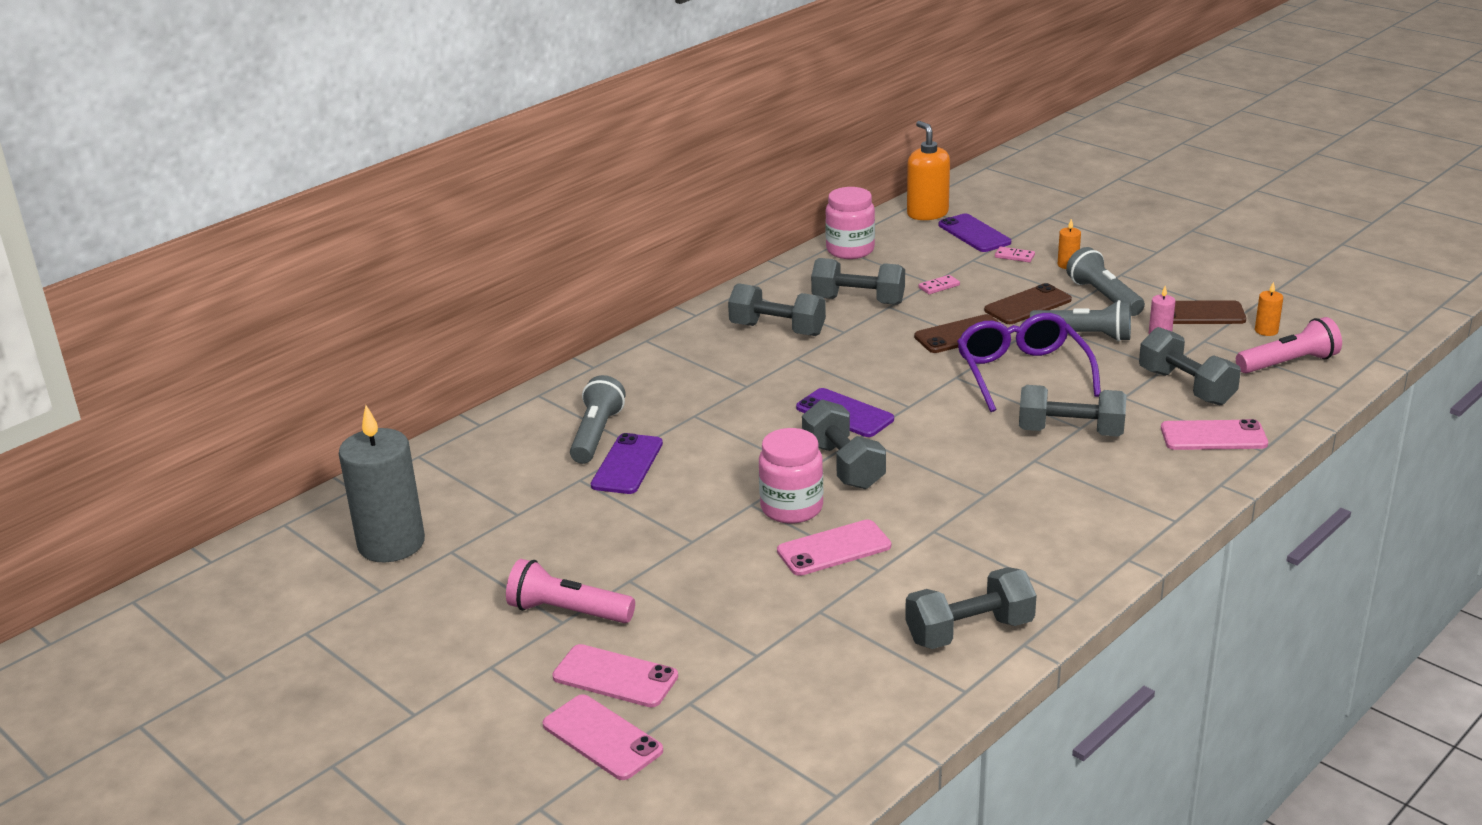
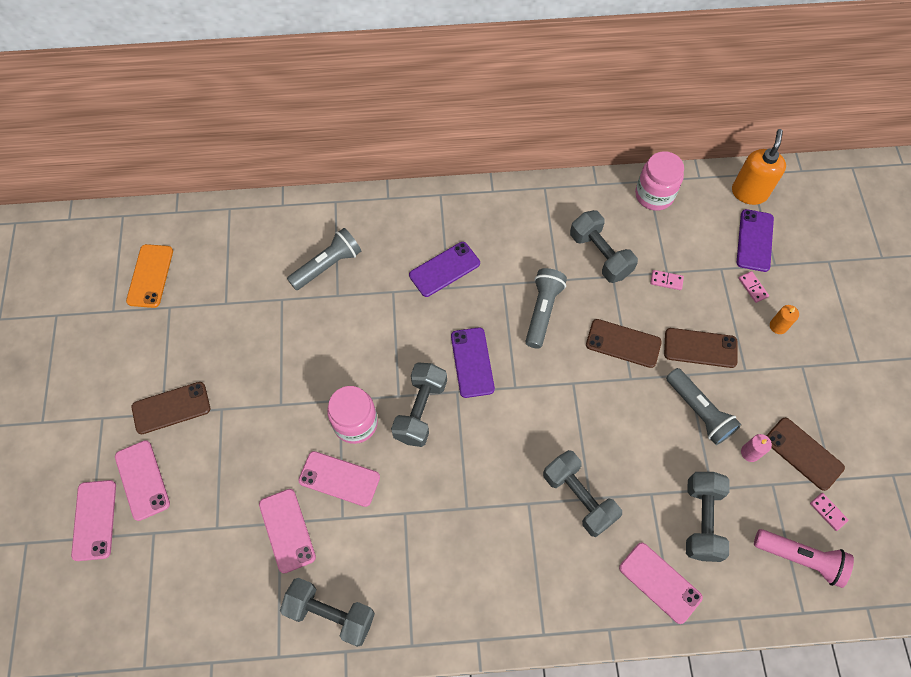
camera: 40 degrees right, 35 degrees up
(391, 544) = (150, 276): grey candle -> orange phone
(568, 612) = (171, 408): pink flashlight -> brown phone
(627, 464) = (316, 307): purple phone -> purple phone (444, 269)
(777, 329) = (522, 245): grey dumbbell -> none
(836, 610) = (287, 530): none -> pink phone
(1022, 373) = (616, 414): purple glasses -> none
(1104, 297) = (761, 381): grey flashlight -> grey flashlight (542, 311)
(1266, 331) = (828, 512): orange candle -> pink domino

